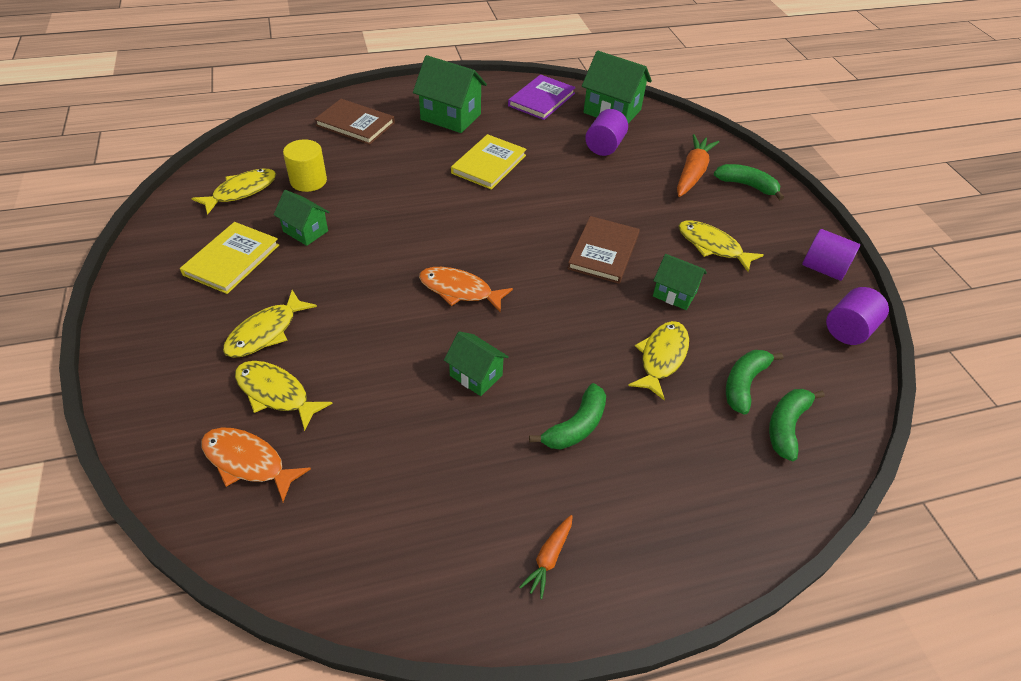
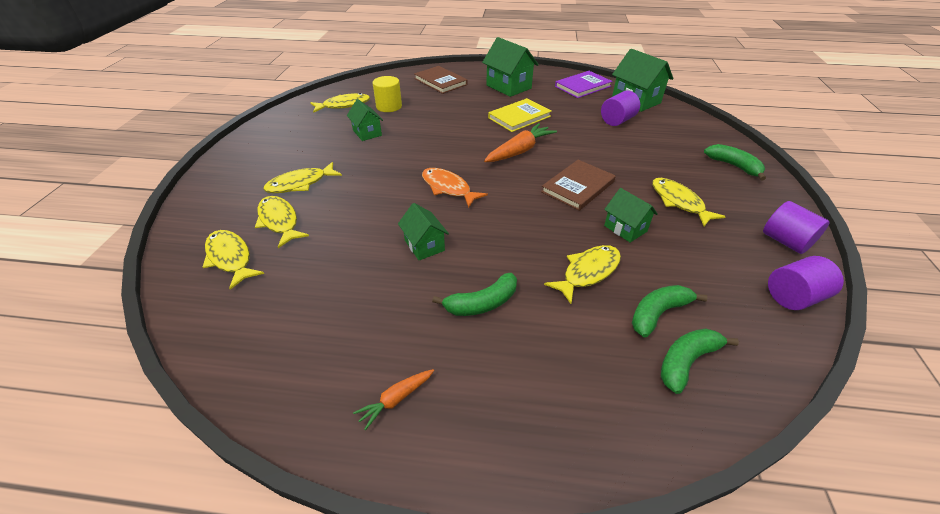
camera: 25 degrees right, 5 degrees down
(232, 260) = (310, 139): yellow book -> none
(248, 462) = (230, 258): orange fish -> yellow fish
(692, 173) = (686, 149): orange carrot -> orange carrot (519, 151)

